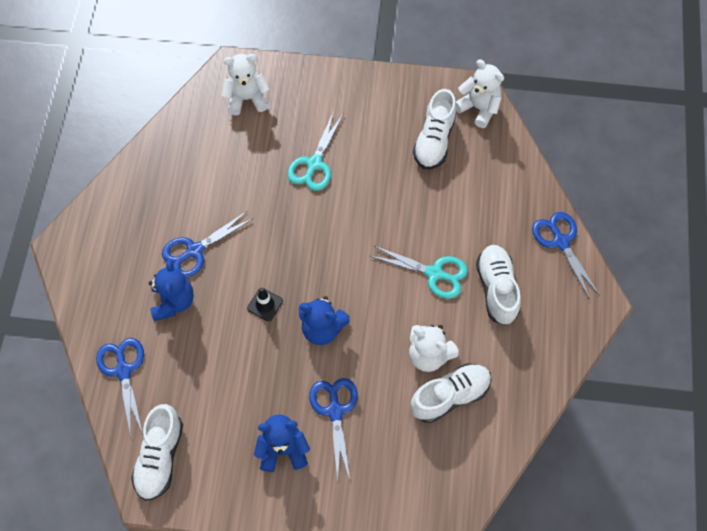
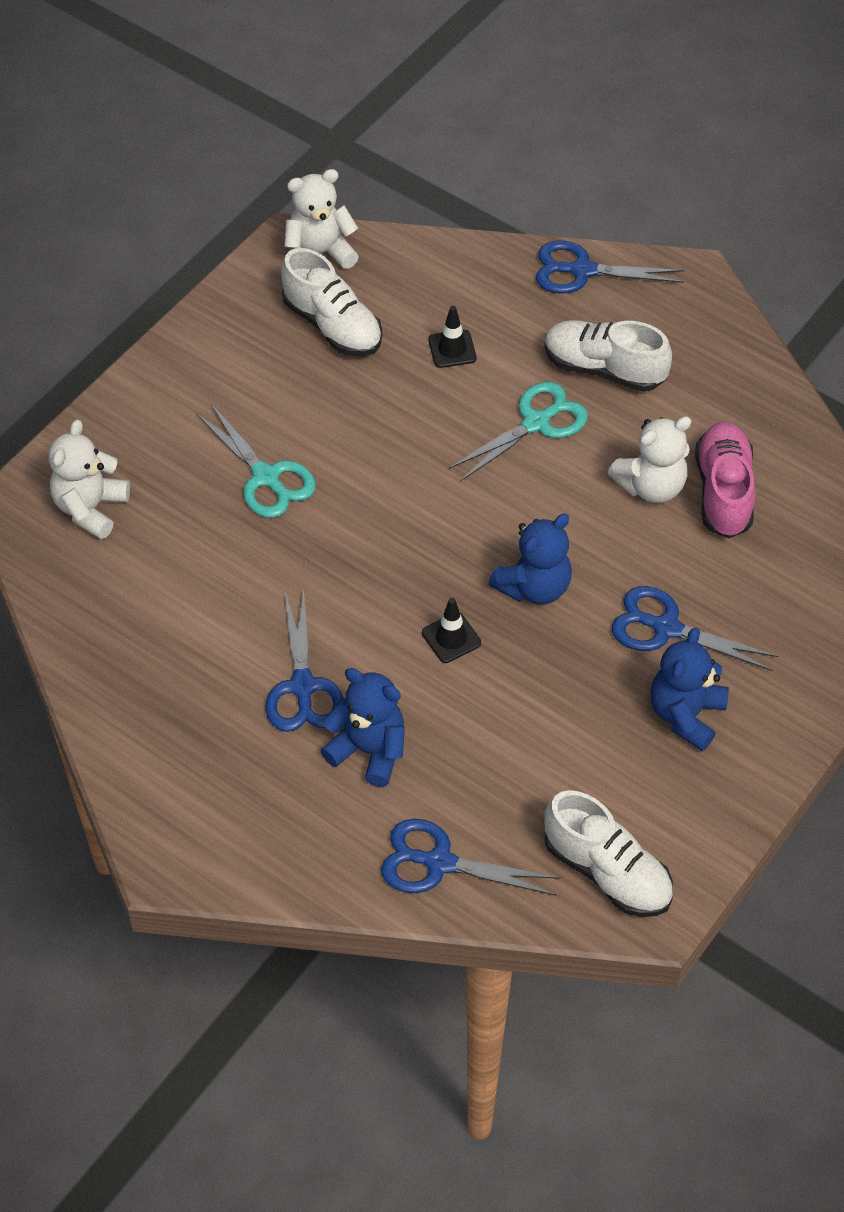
camera: 60 degrees left, 10 degrees down
(450, 396) = (723, 491): white shoe -> pink shoe
(458, 205) = (452, 349): none -> black traffic cone

